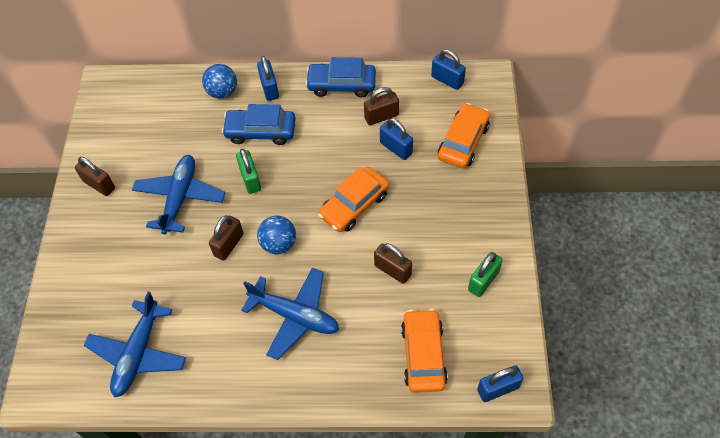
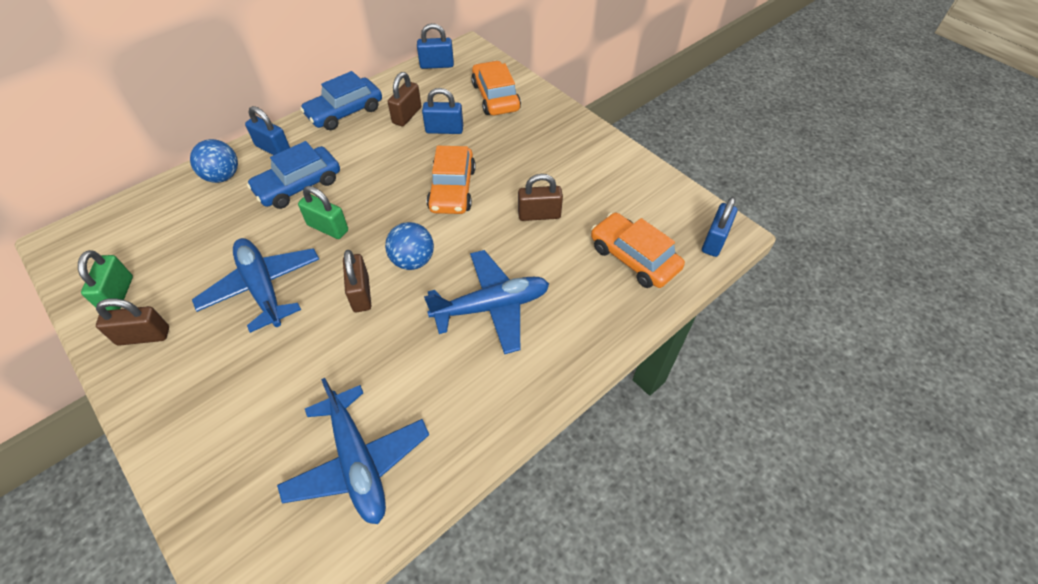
camera: 45 degrees left, 5 degrees down
(483, 281) = (617, 176): green padlock -> green padlock (118, 294)

